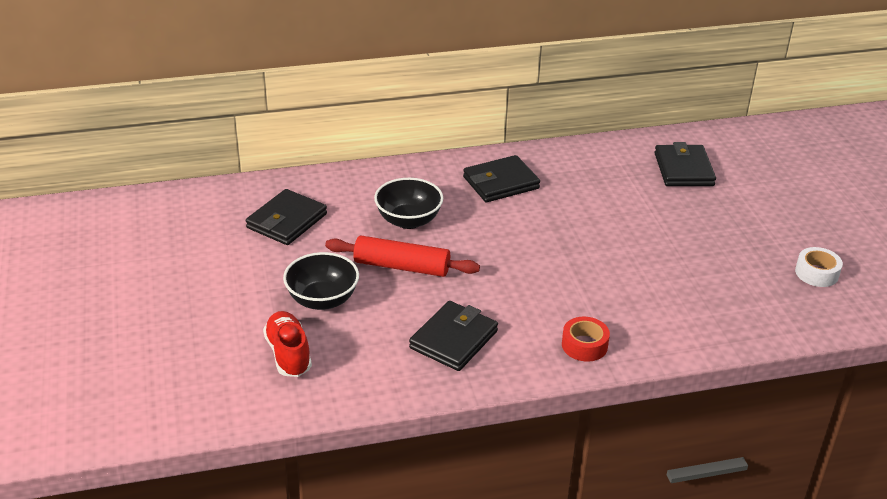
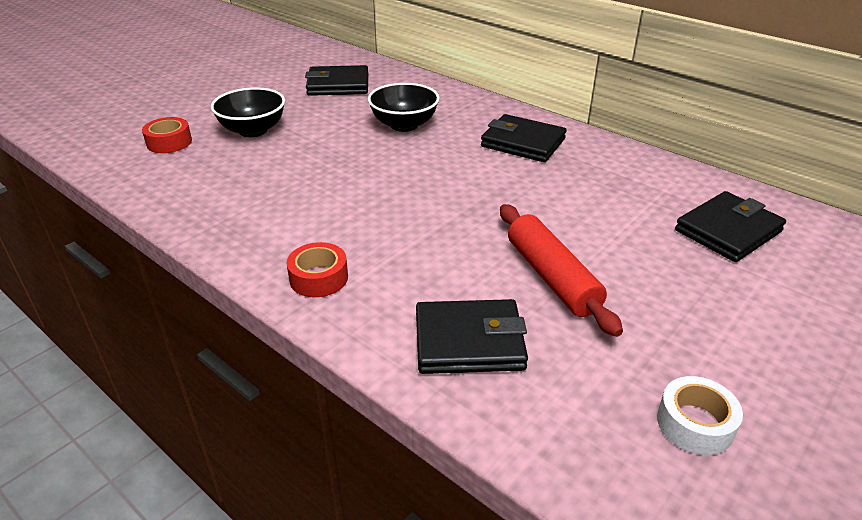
camera: 55 degrees right, 0 degrees up
(288, 354) = (169, 142): red shoe -> red tape
(401, 266) = (335, 144): red rolling pin -> red rolling pin (551, 277)
(453, 339) = (256, 203): black wallet -> black wallet (469, 342)

